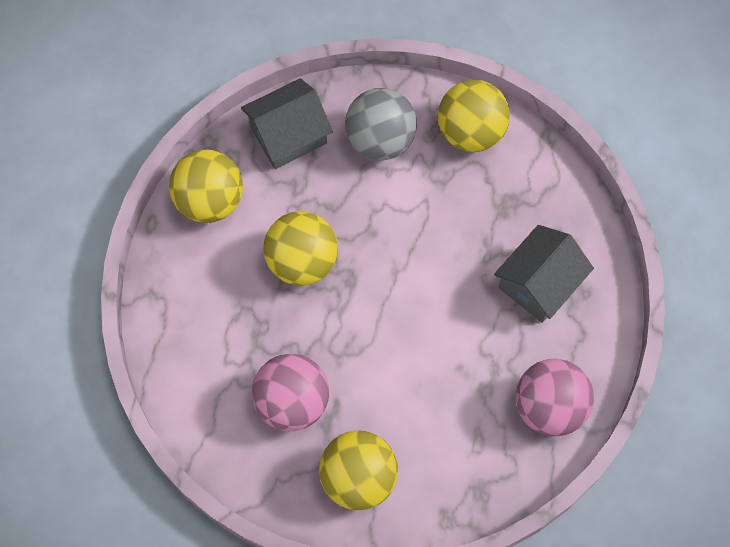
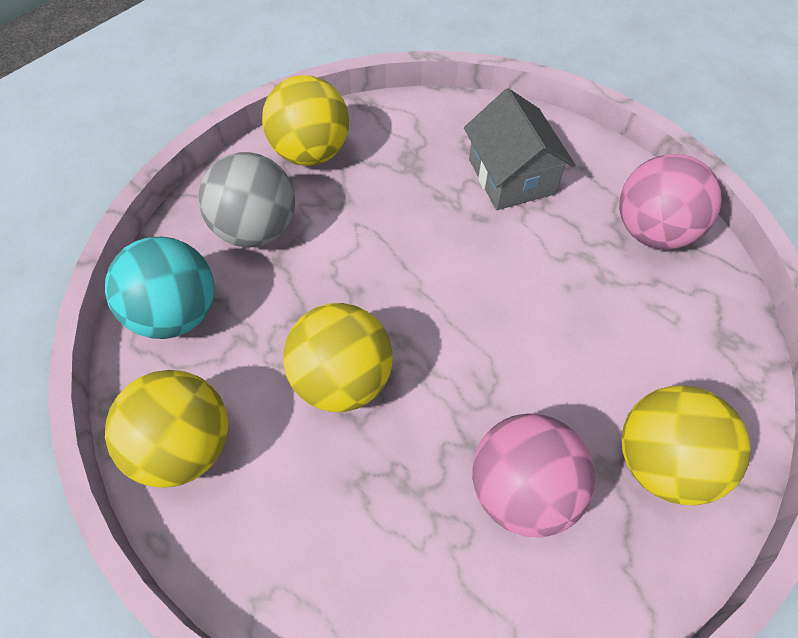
camera: 60 degrees left, 10 degrees down
(288, 135) = (177, 313): grey house -> turquoise ball

